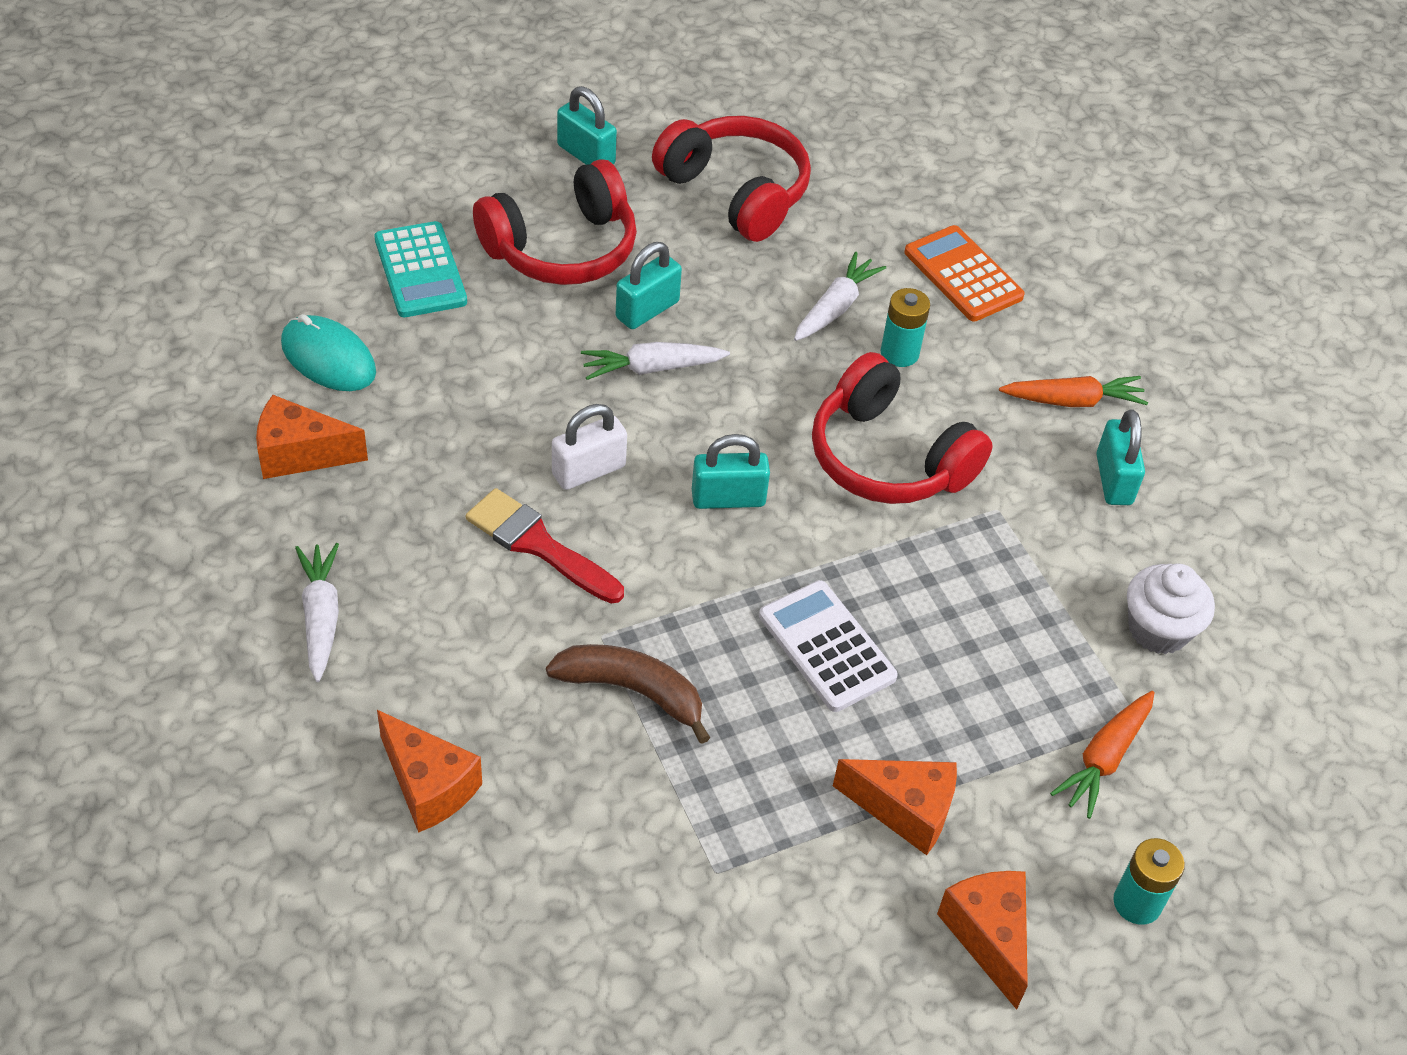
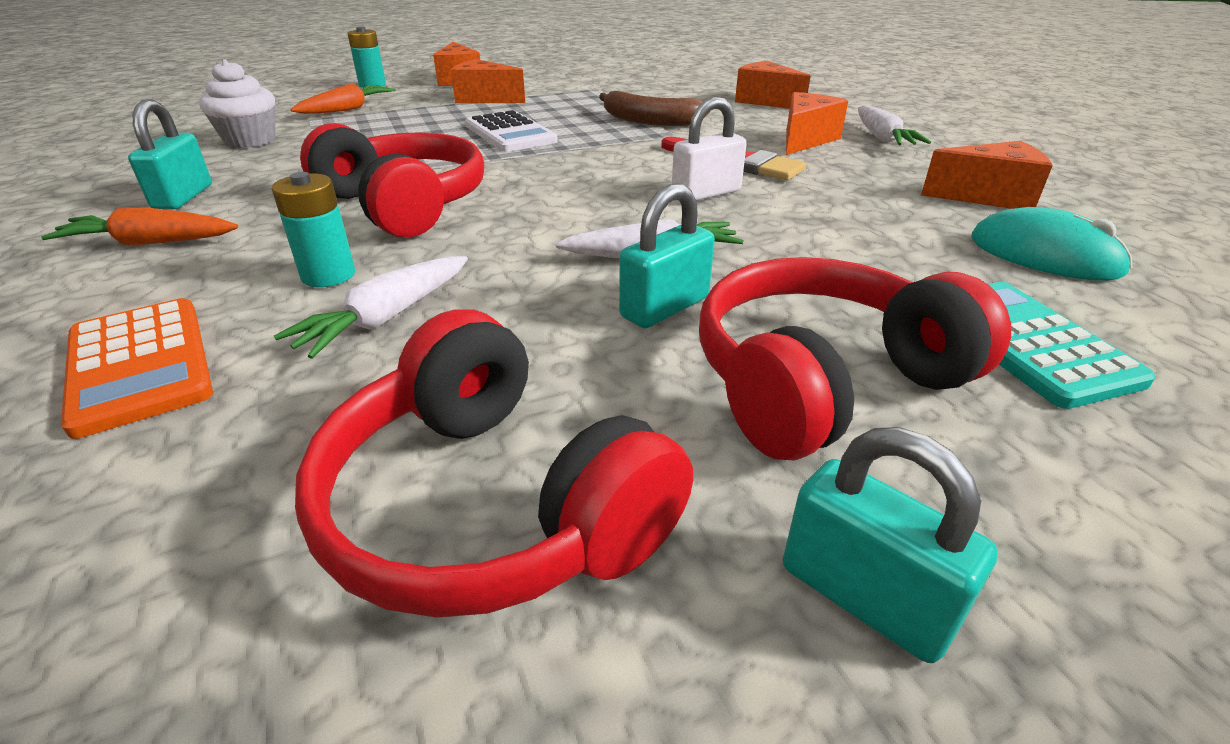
camera: 175 degrees left, 15 degrees down
(429, 612) = (805, 140): none -> orange cheese
(728, 498) = (572, 183): turquoise padlock -> none

